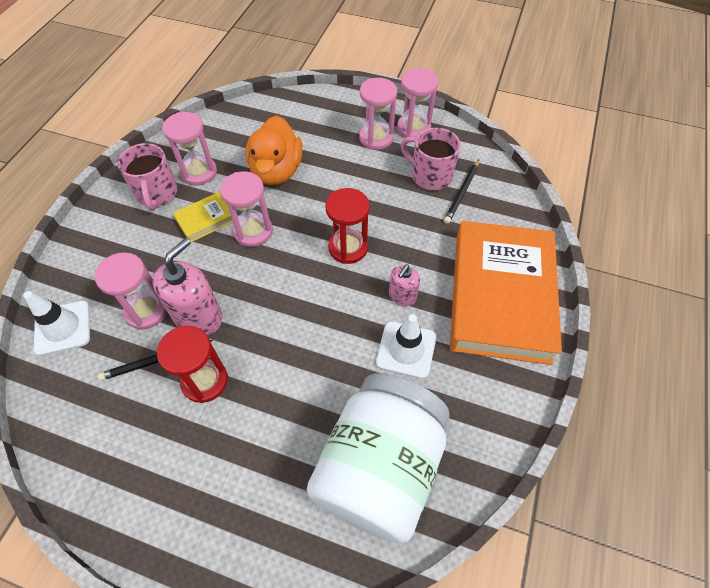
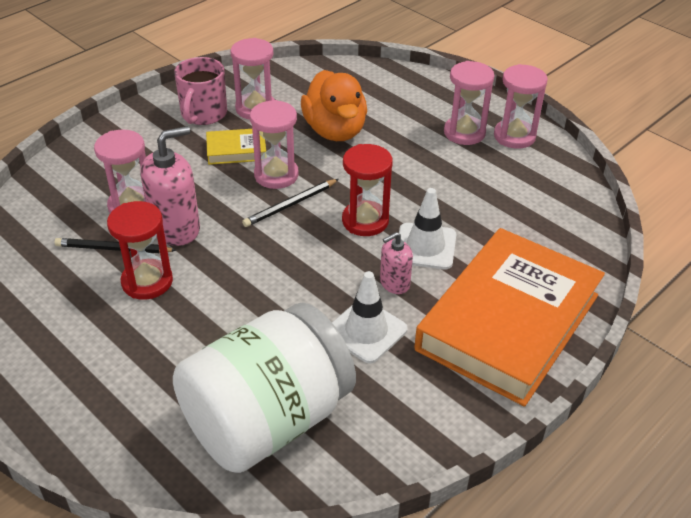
camera: 25 degrees right, 15 degrees down
(63, 328) = (50, 193): white traffic cone -> white traffic cone (425, 246)
(276, 171) = (335, 131): orange duck -> orange duck turned 45 degrees counterclockwise
(430, 175) = (503, 185): pink mug -> none
(462, 193) = (530, 213): black pencil -> black pencil (290, 205)

